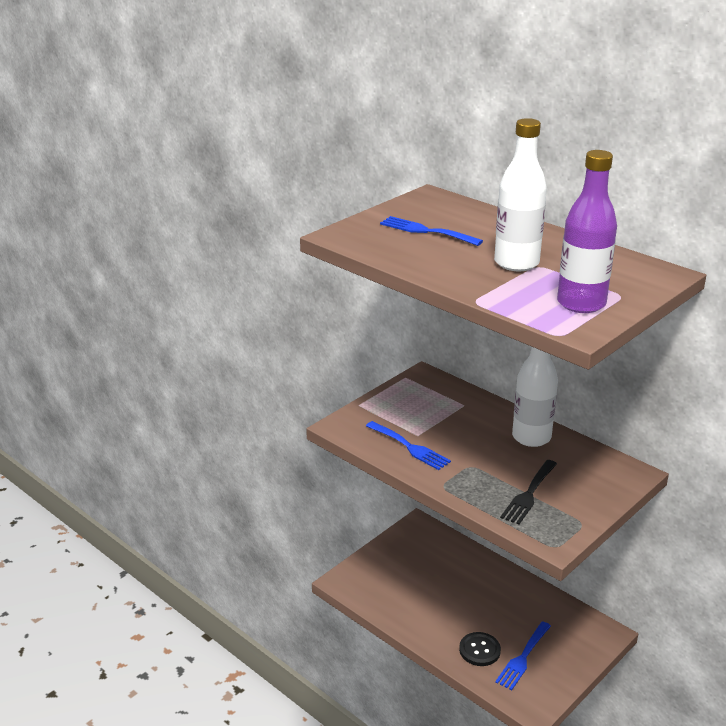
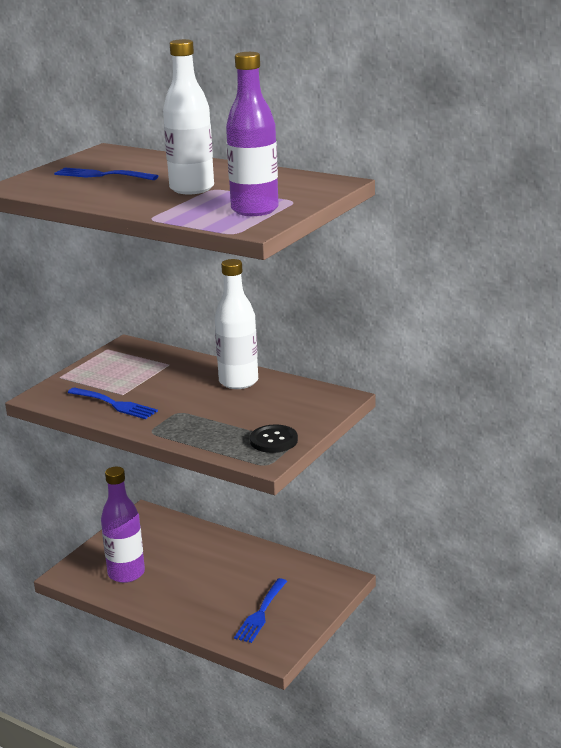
camera: 10 degrees left, 5 degrees down
(397, 590) = (126, 573): none -> purple bottle
(479, 650) = (216, 613): black button -> black button (273, 440)
(529, 494) = (238, 427): black fork -> none

